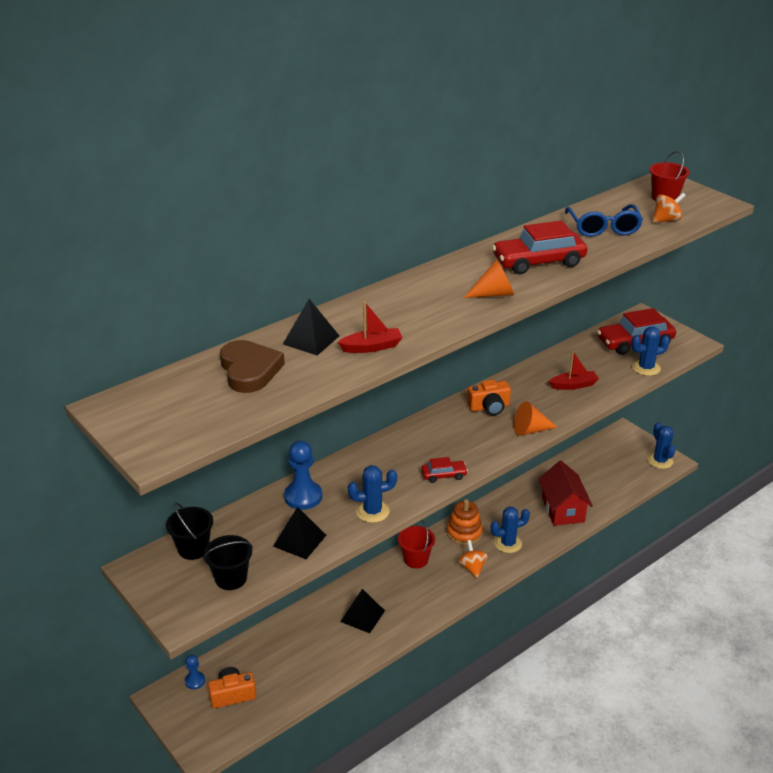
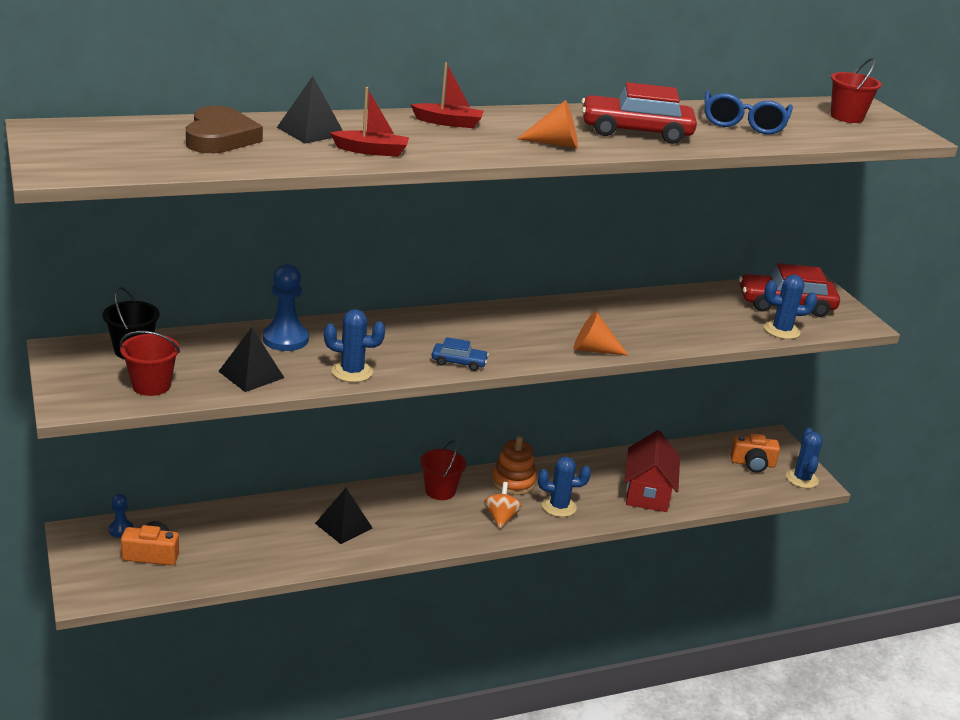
camera: 15 degrees right, 5 degrees down
(231, 578) = (151, 385): black bucket -> red bucket
(444, 475) = (459, 362): red car -> blue car
(489, 407) = (560, 318): orange camera -> orange camera (752, 463)
(573, 385) = (678, 324): red boat -> red boat (448, 122)
(666, 220) = (829, 134): orange spinning top -> none

